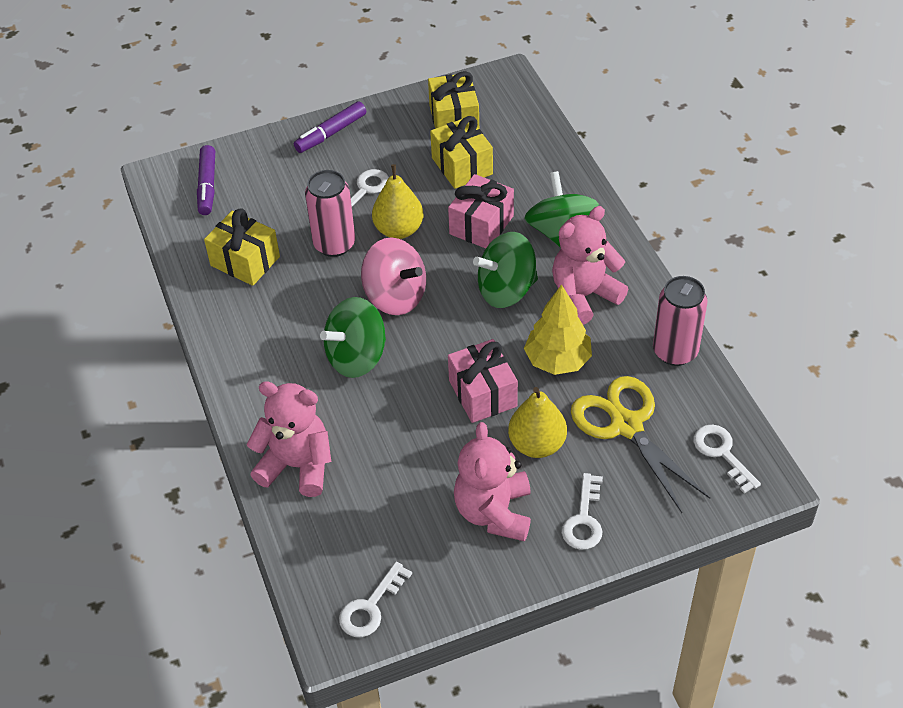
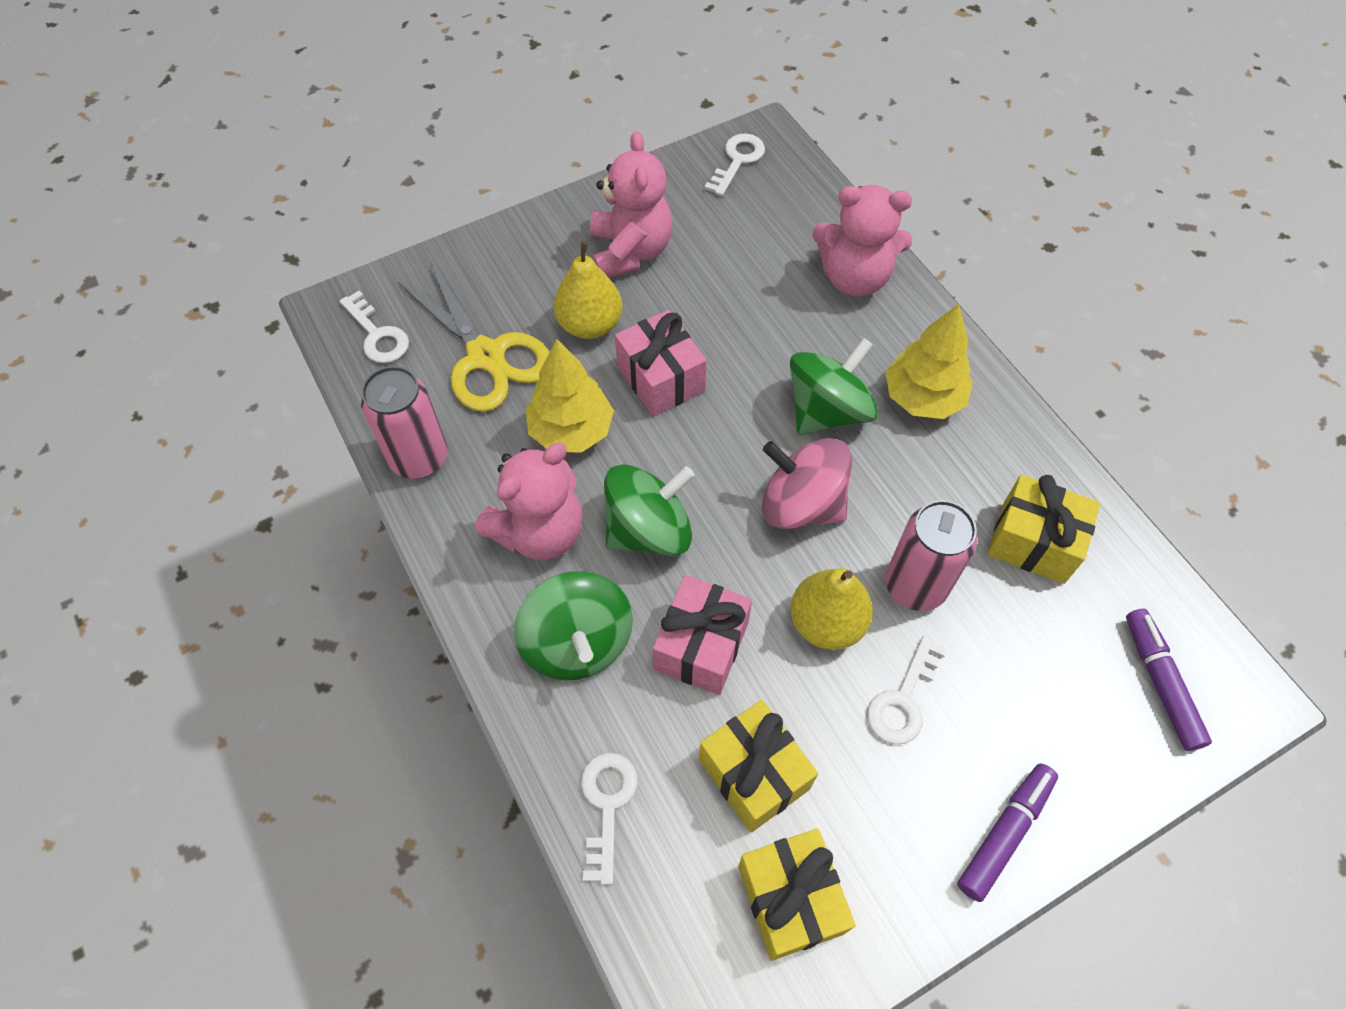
camera: 170 degrees right, 10 degrees up
(280, 360) = (922, 398): none -> yellow tree
(584, 519) = (534, 253): white key -> white key (607, 805)

